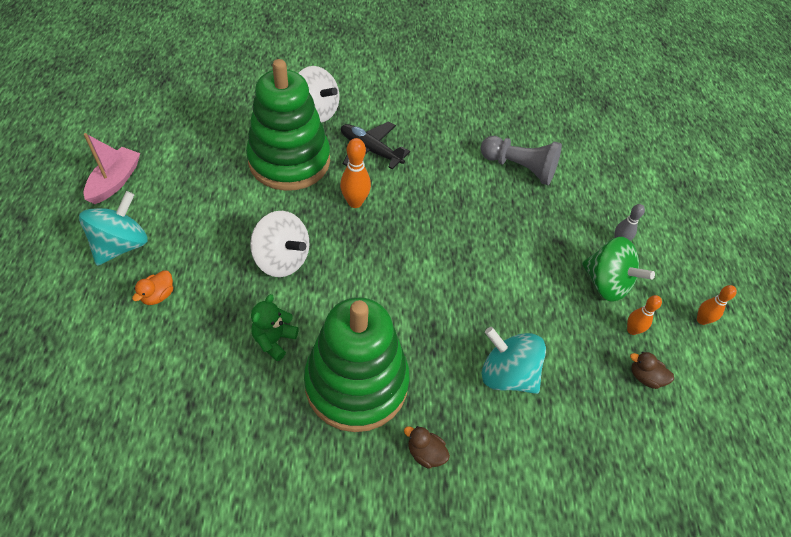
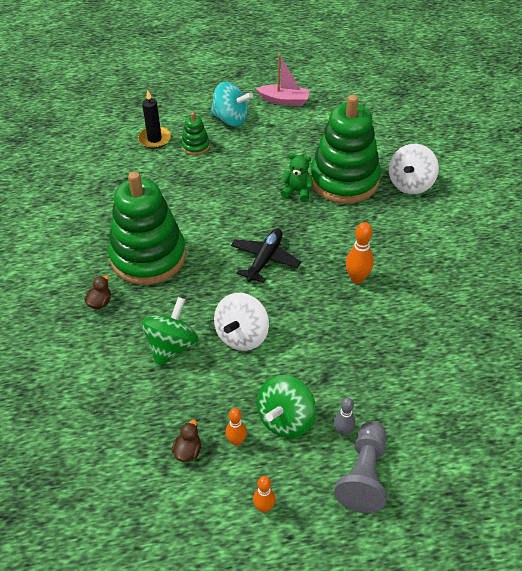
camera: 85 degrees right, 5 degrees down
(115, 345) = (154, 139): none -> black candle
(158, 295) = (195, 146): orange duck -> green stacking toy
(274, 340) = (174, 208): green teddy bear -> green teddy bear (297, 191)
(282, 259) = (243, 197): white spinning top -> white spinning top (242, 335)
(355, 202) = (315, 227): orange bowling pin -> orange bowling pin (357, 278)
(370, 150) = (380, 226): black plane -> black plane (265, 259)
(507, 374) = (172, 346): turquoise spinning top -> green spinning top
(520, 168) = (410, 339): grey pawn -> grey pawn (364, 475)

